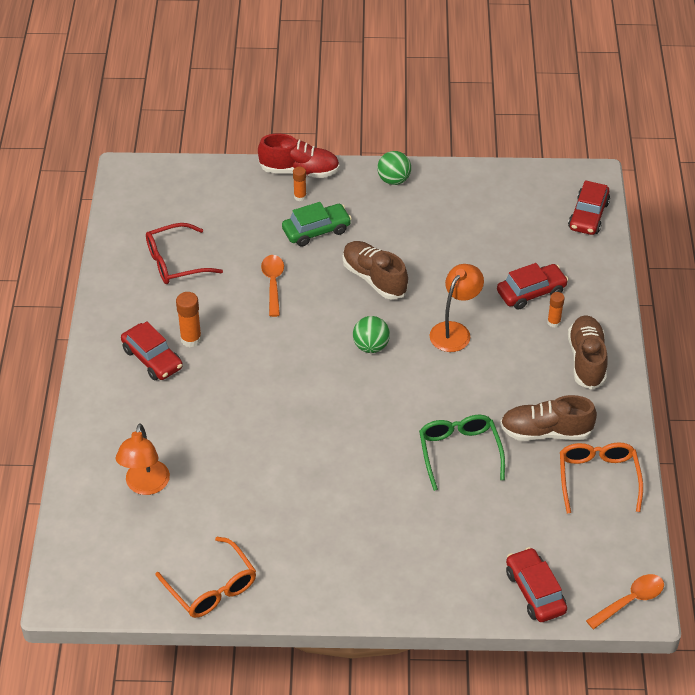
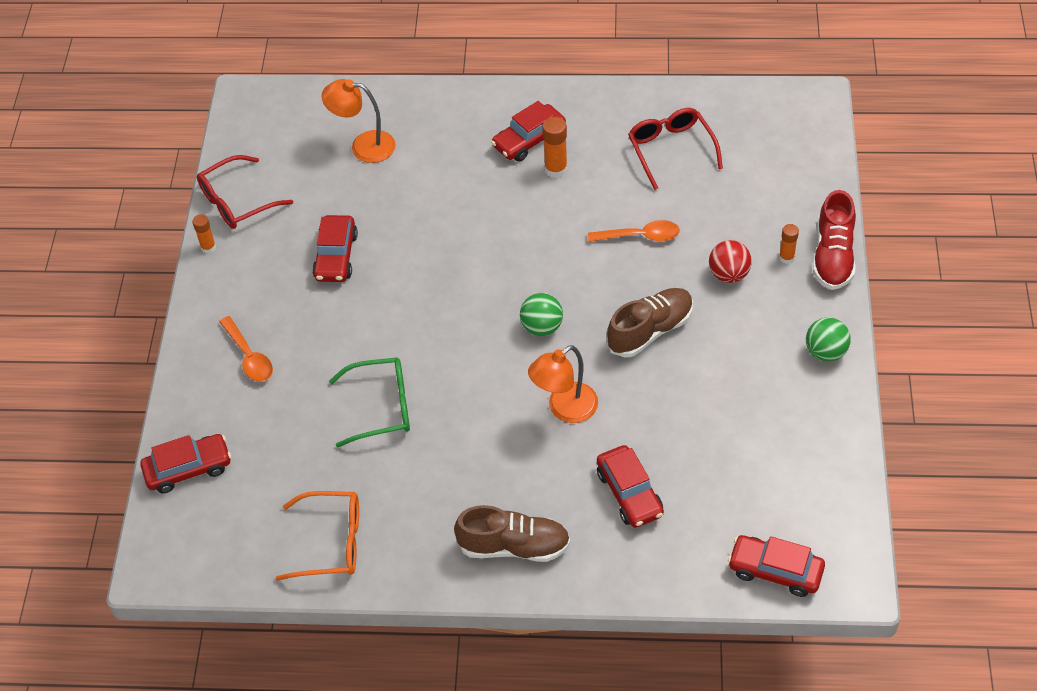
camera: 95 degrees right, 5 degrees up
(212, 587) = (237, 202): orange glasses -> red glasses
(287, 498) = (336, 256): none -> red car
(316, 230) = (728, 274): green car -> red ball
(454, 331) = (564, 409): orange lamp -> orange lamp turned 105 degrees clockwise
(545, 432) = (404, 494): brown shoe -> none
(553, 322) = (578, 515): orange glue stick -> orange glue stick (208, 247)
(630, 600) = (161, 559): orange spoon -> orange spoon (249, 357)

